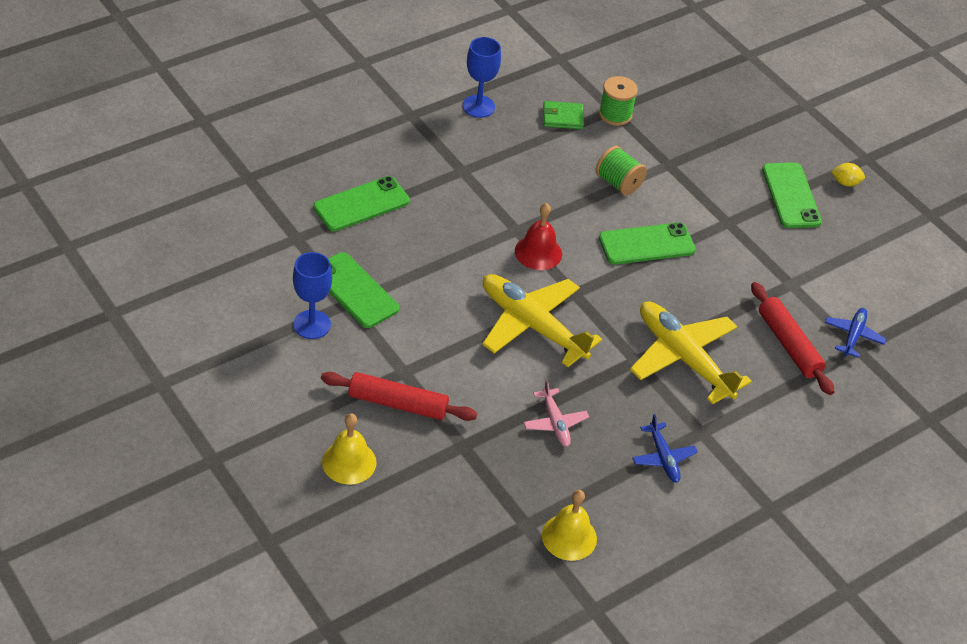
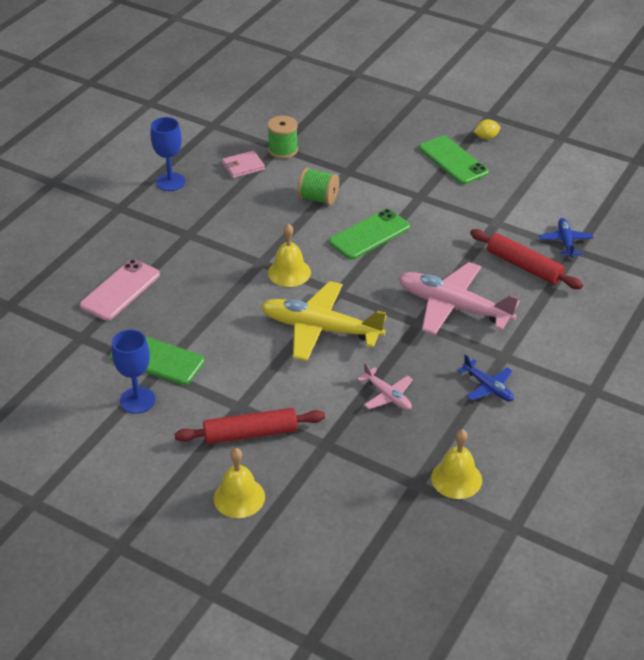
camera: 20 degrees left, 5 degrees down
(361, 204) = (120, 290): green phone -> pink phone
(538, 252) = (289, 272): red bell -> yellow bell
(562, 117) = (243, 166): green wallet -> pink wallet
(684, 358) = (454, 307): yellow plane -> pink plane

